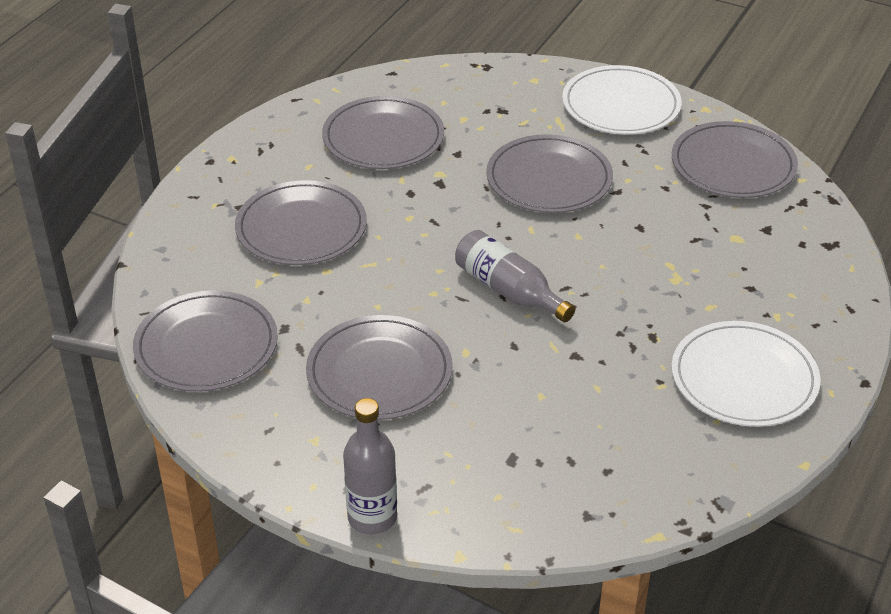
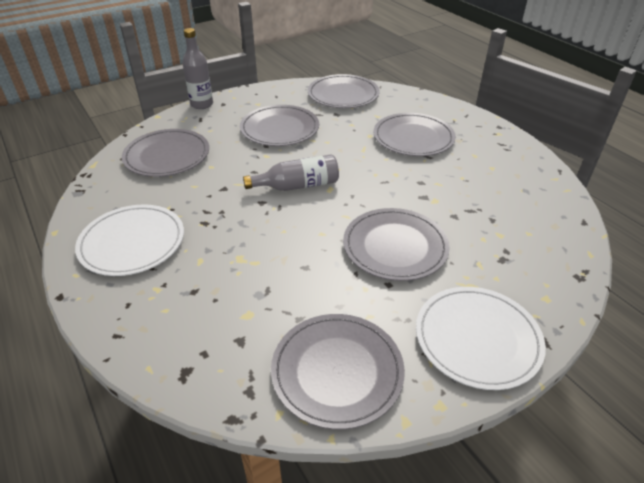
camera: 120 degrees right, 0 degrees up
(383, 138) = (492, 191): grey plate -> grey plate (167, 156)

